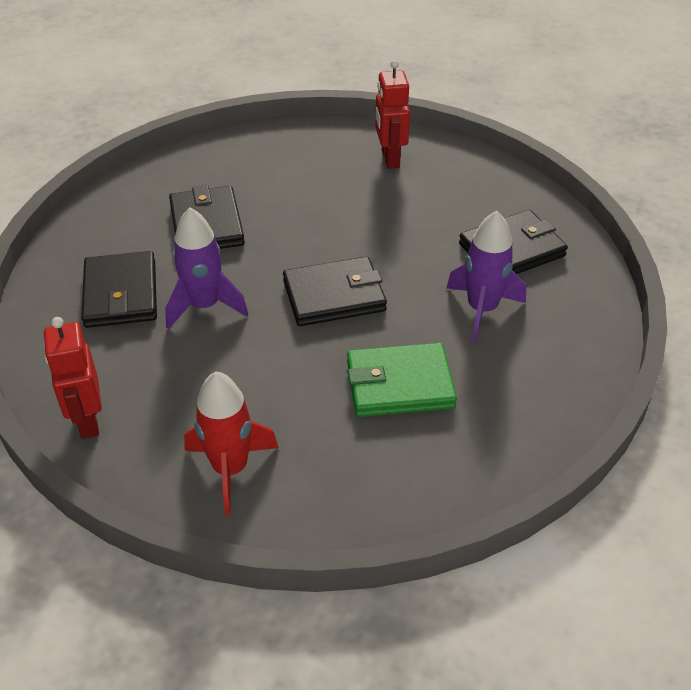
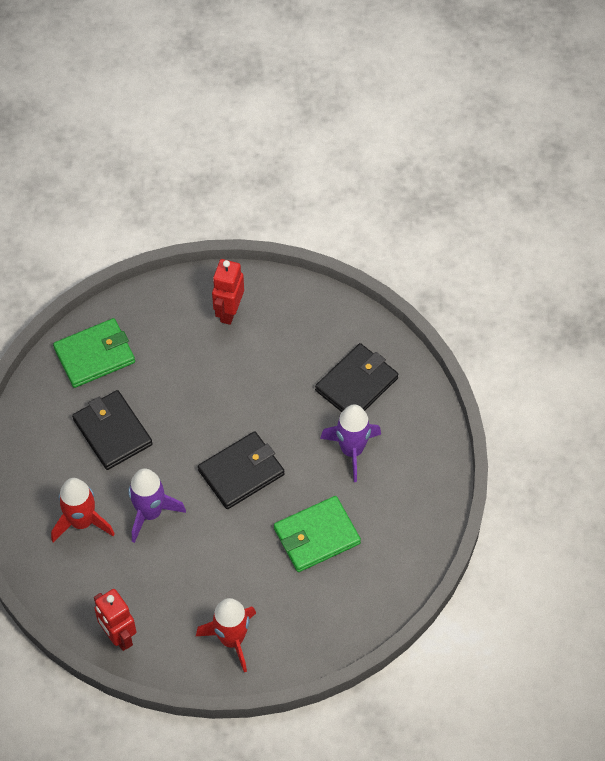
camera: 20 degrees left, 15 degrees up
(121, 294) = (82, 522): black wallet -> red rocket
(227, 160) = (94, 355): none -> green wallet
(390, 159) = (229, 312): red robot -> red robot turned 45 degrees clockwise

